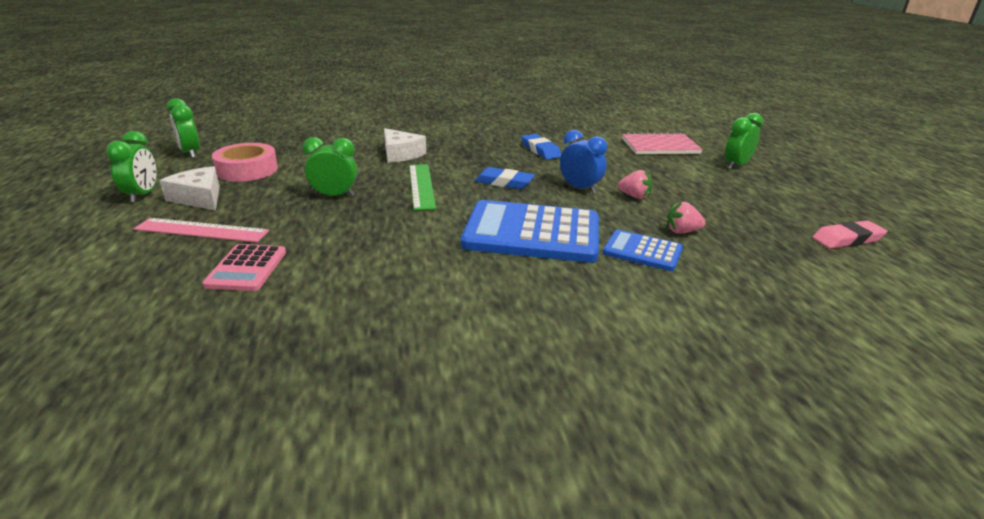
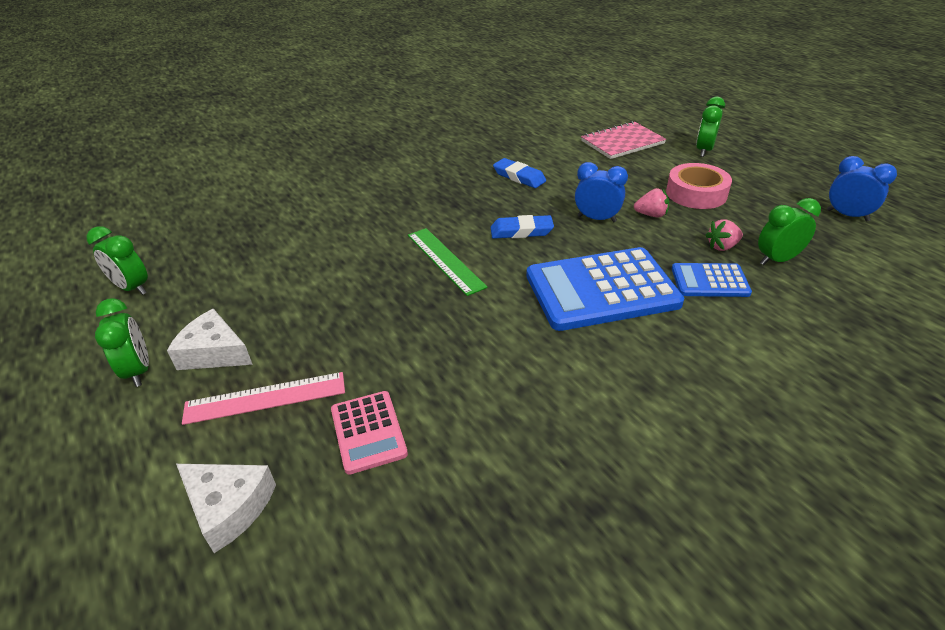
camera: 20 degrees left, 10 degrees up
(247, 170) = (230, 293): pink tape -> pink tape (696, 193)
(334, 196) = (367, 302): green clock -> green clock (777, 260)
(400, 154) = (383, 221): white cheese -> white cheese (229, 507)
(847, 239) = (847, 215): pink eraser -> blue clock

